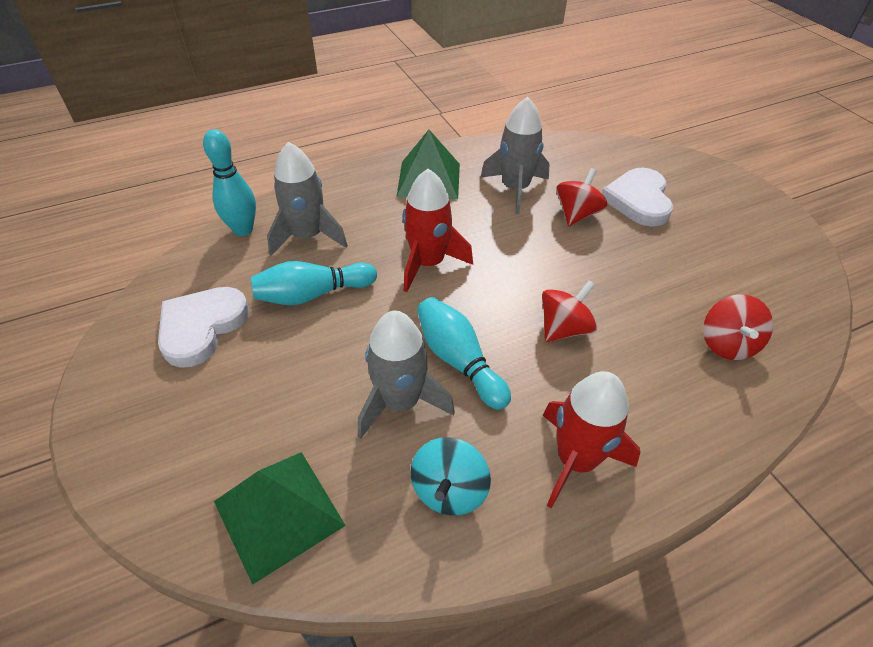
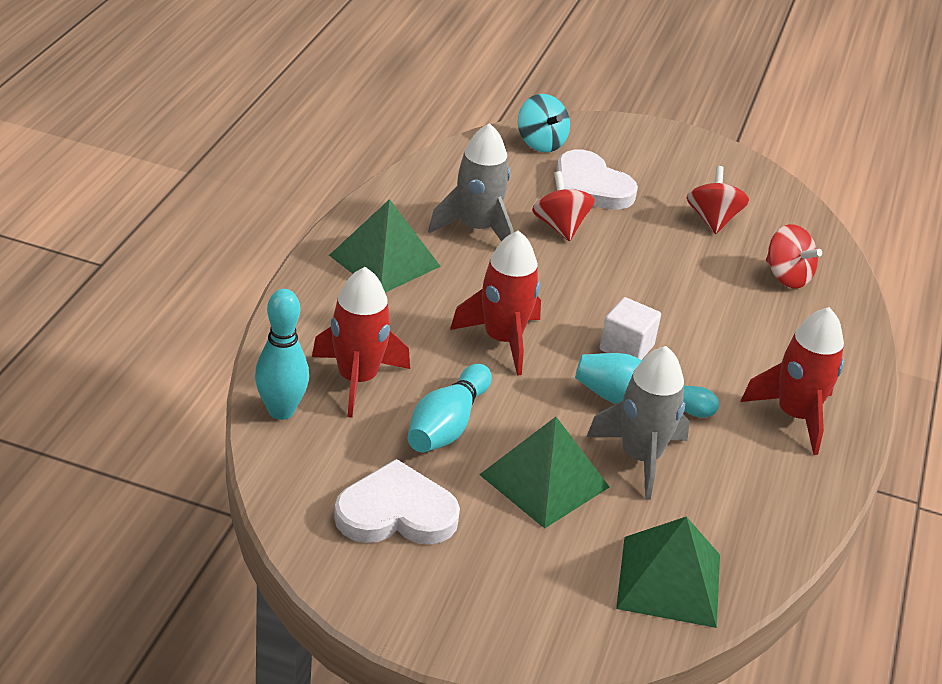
camera: 50 degrees left, 10 degrees down
(202, 327) = (396, 512): white heart -> white heart turned 105 degrees clockwise
(307, 236) = (357, 379): grey rocket -> red rocket
(313, 370) = (544, 480): none -> green pyramid
(449, 490) = (749, 488): turquoise spinning top -> turquoise spinning top (540, 143)
(508, 318) = (626, 347): none -> white cube
(564, 329) = (675, 331): red spinning top -> red spinning top (712, 220)

